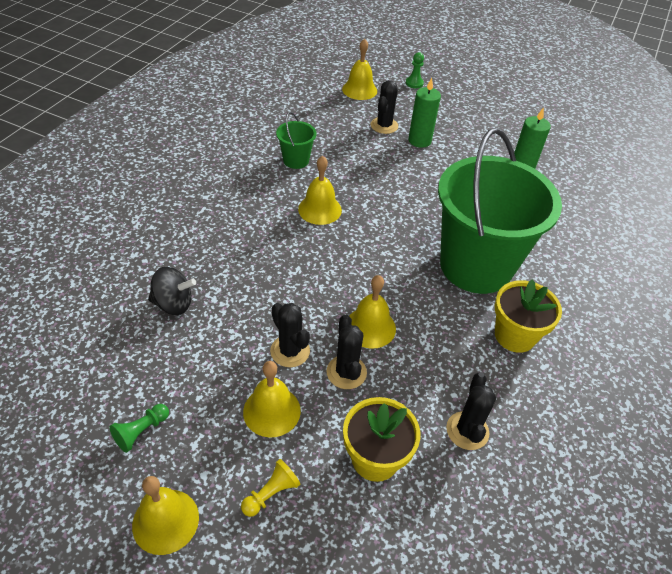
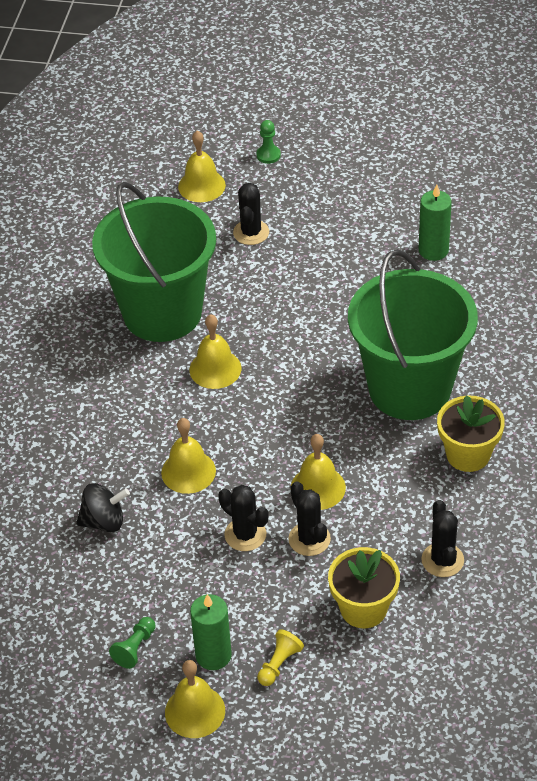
camera: 10 degrees left, 0 degrees up
(271, 411) = (250, 595): yellow bell -> yellow bell (188, 471)
(296, 160) = (162, 312): green bucket -> green bucket, size x2.45
(419, 141) = (301, 242): green candle -> green candle (213, 655)

